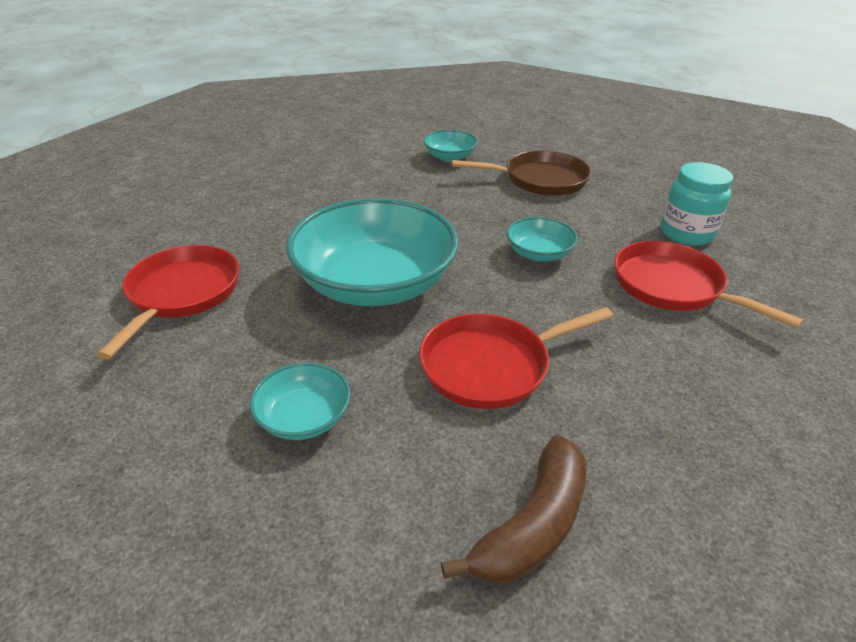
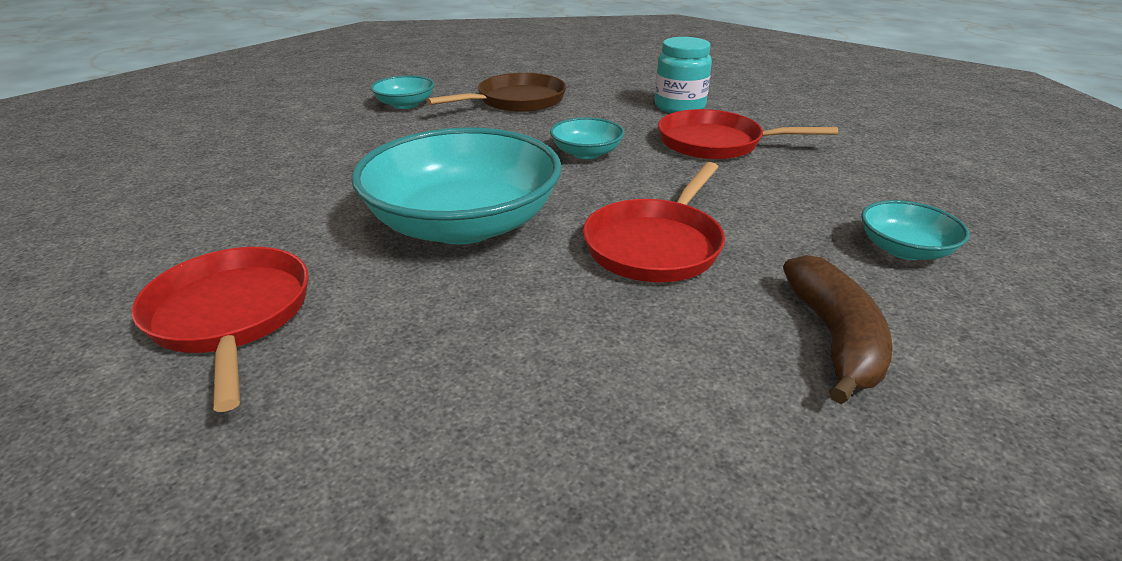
camera: 35 degrees left, 5 degrees down
(304, 417) = (540, 360): turquoise bowl -> turquoise bowl (904, 249)

